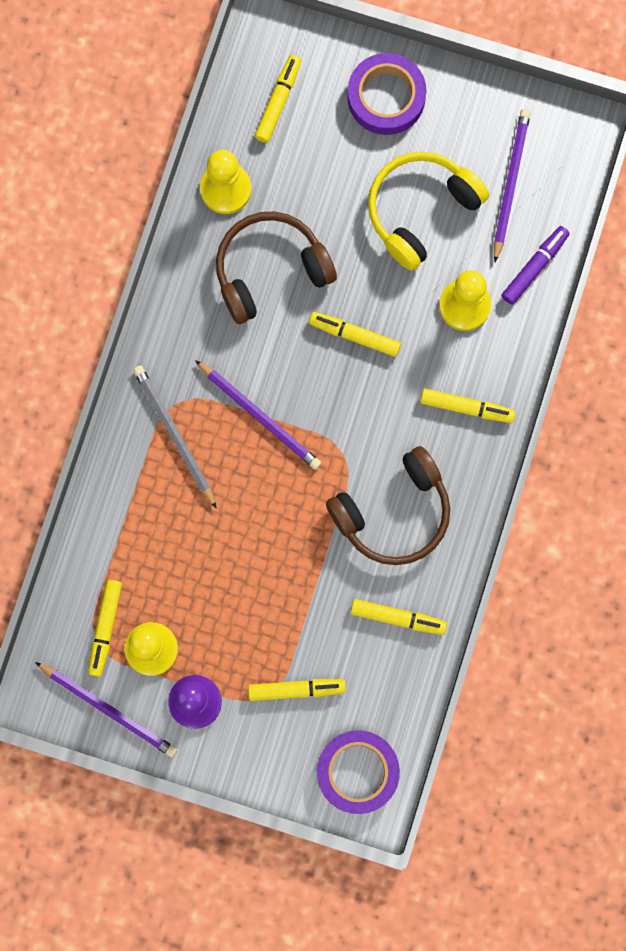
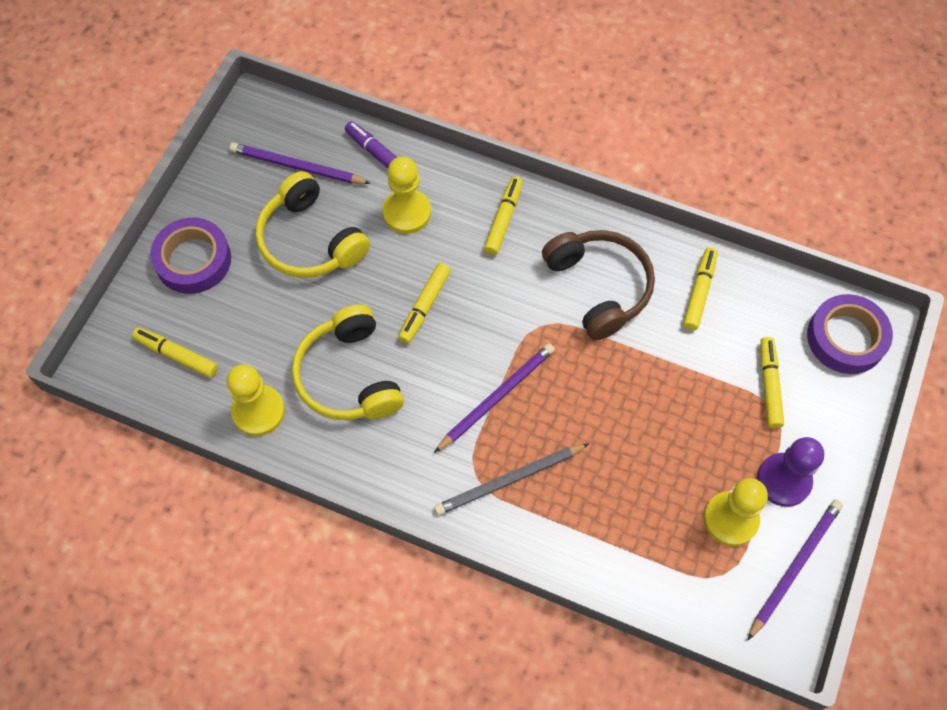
camera: 85 degrees left, 15 degrees down
(105, 628) = (709, 564): yellow marker -> none
(270, 270) = (349, 376): brown headphones -> yellow headphones

